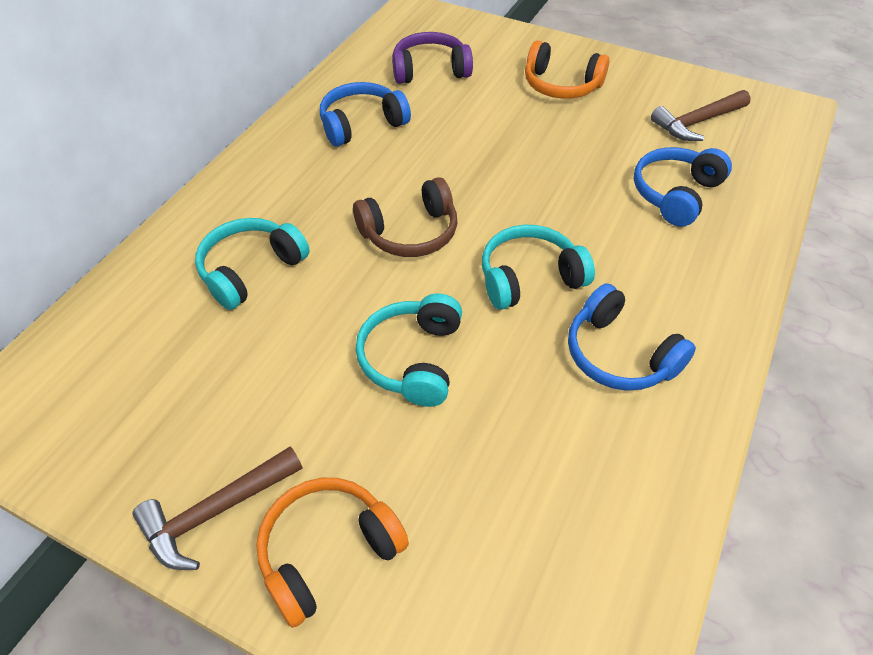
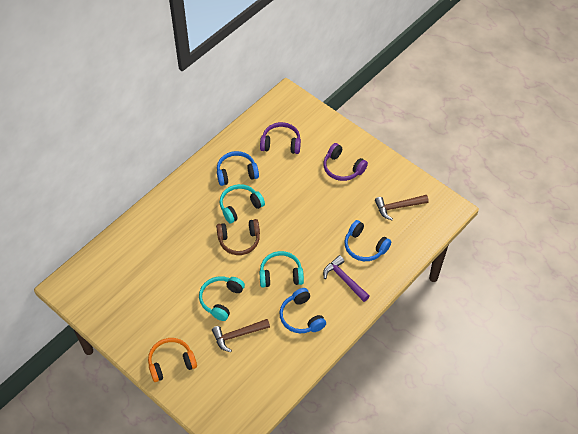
camera: 15 degrees right, 5 degrees up
(215, 512) = (137, 340): brown hammer -> brown hammer (237, 335)
(251, 270) = (168, 244): turquoise headphones -> turquoise headphones (240, 206)
(561, 85) = (342, 168): orange headphones -> purple headphones
(670, 259) = (344, 279): none -> purple hammer
(675, 194) = (364, 246): blue headphones -> blue headphones turned 105 degrees counterclockwise

